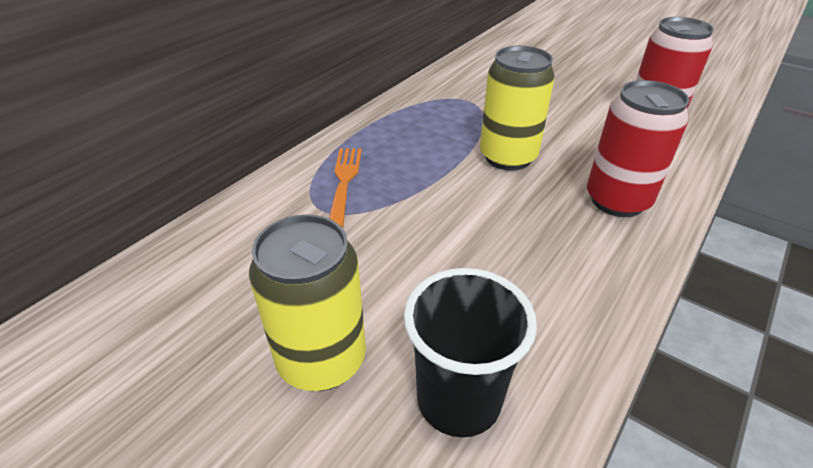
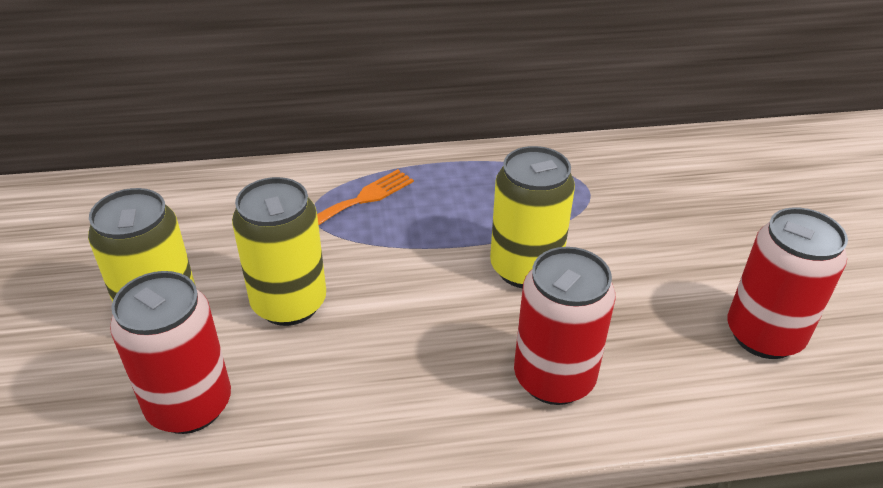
camera: 45 degrees right, 0 degrees up
(408, 274) = (289, 303): none -> yellow can
(458, 400) = (189, 405): black cup -> red can

